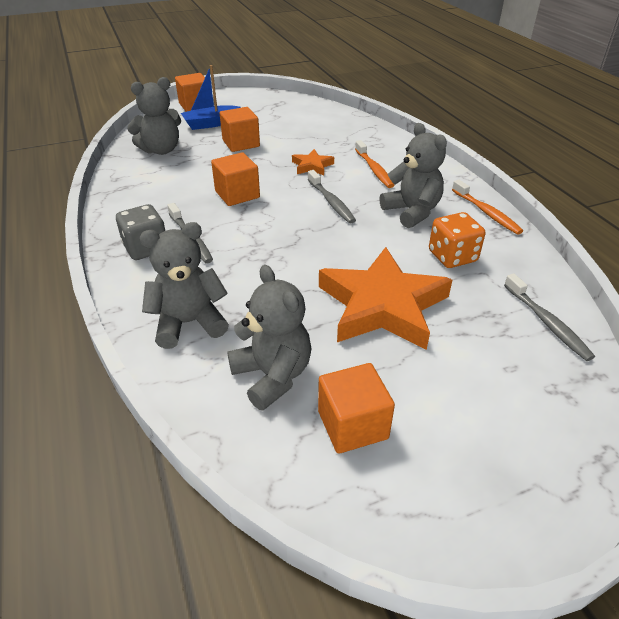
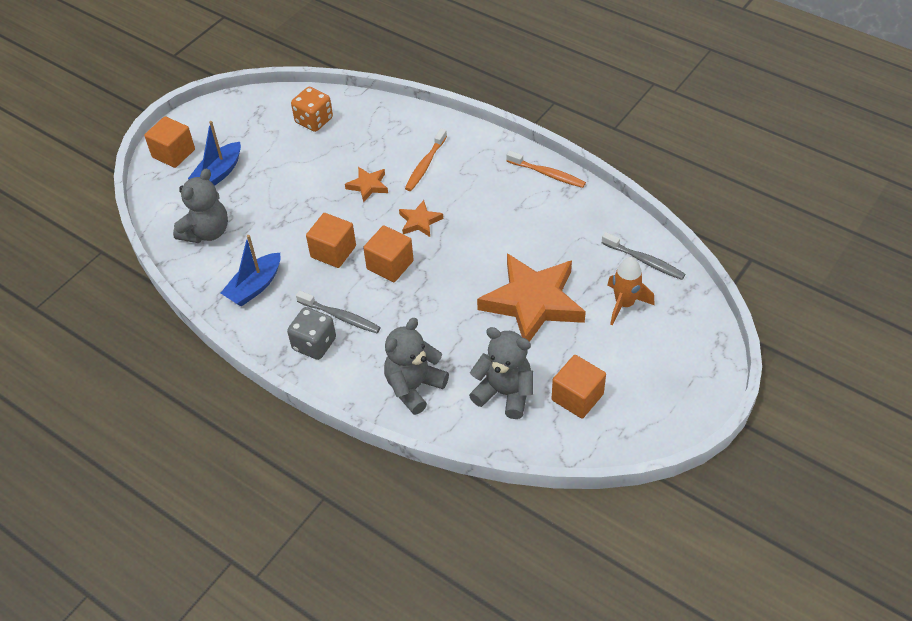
camera: 30 degrees left, 10 degrees up
(151, 192) = (255, 286): none -> blue boat
(241, 143) = (276, 187): orange cube -> orange cube (390, 265)
(331, 202) = (420, 221): grey toothbrush -> orange star
(374, 169) = (425, 165): orange toothbrush -> orange toothbrush turned 75 degrees clockwise
(412, 212) = (491, 201): grey teddy bear -> none
(452, 256) = (550, 233): orange dice -> orange dice (314, 121)
(491, 354) = (624, 304): none -> orange rocket

